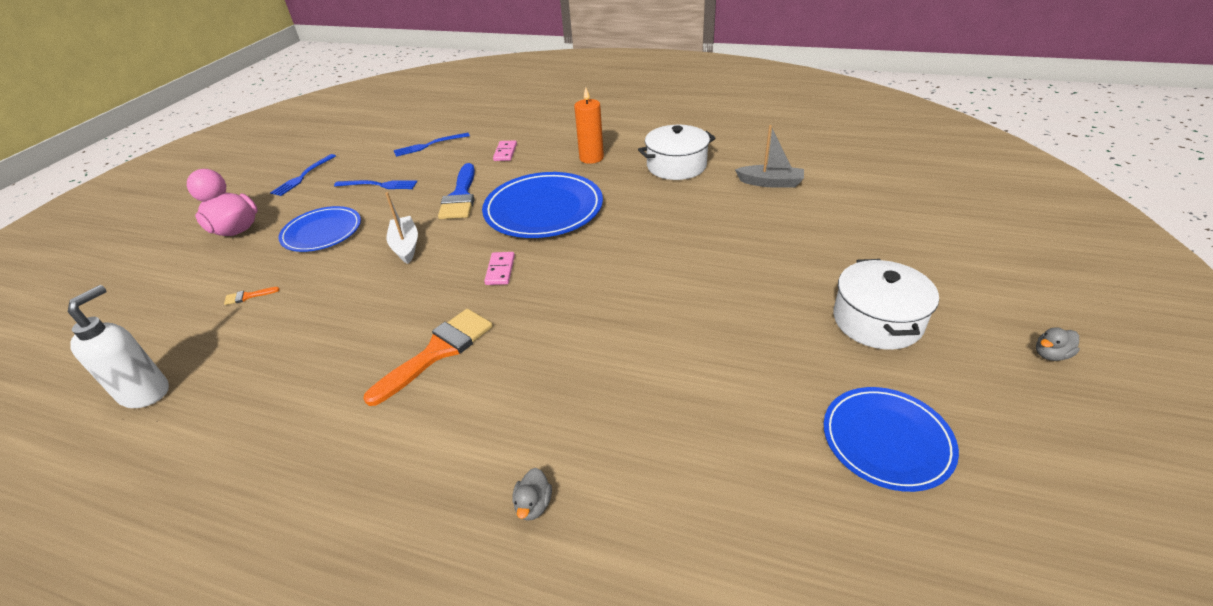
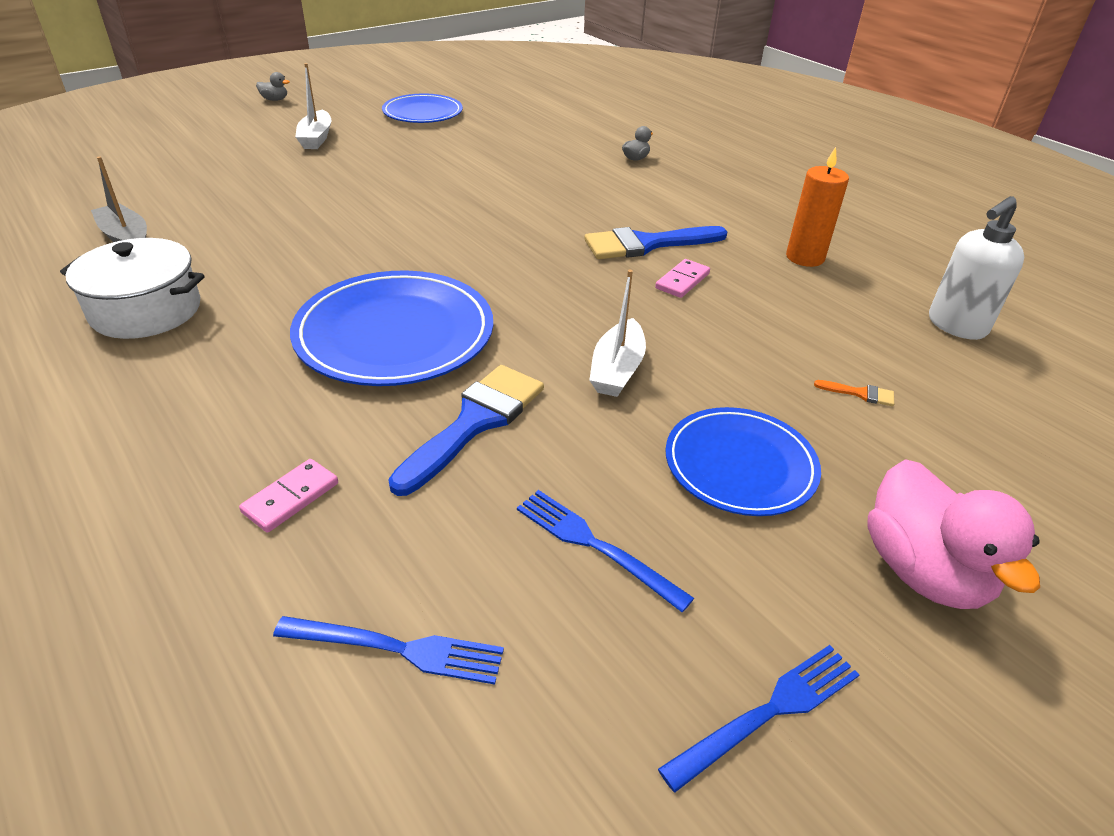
camera: 150 degrees left, 0 degrees up
(438, 351) = (646, 244): orange brush -> blue brush
(500, 270) = (529, 284): pink domino -> pink domino (682, 281)
(591, 158) = (201, 391): orange candle -> orange candle (805, 257)
(877, 320) = (316, 138): white pot -> white boat

